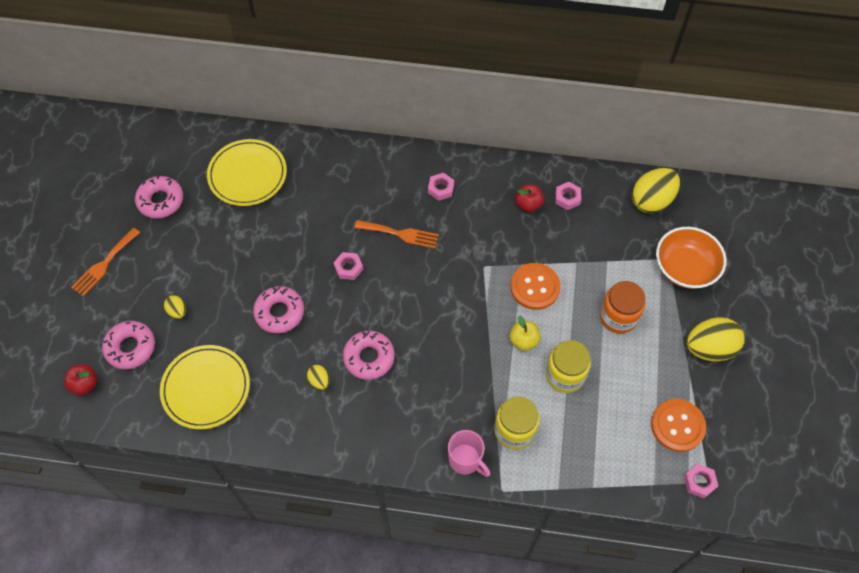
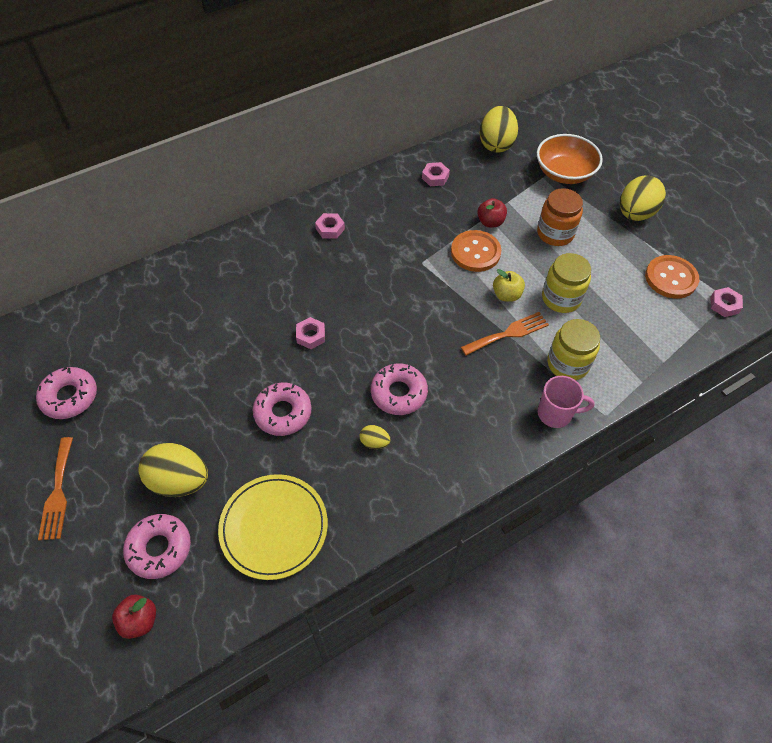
camera: 40 degrees left, 5 degrees down
(177, 311) = (179, 481): yellow egg -> yellow egg, size x2.12
(247, 175) = (141, 321): yellow plate -> none
(400, 234) = (330, 282): orange fork -> orange fork (508, 333)
(528, 204) = (411, 199): red apple -> red apple (490, 222)

